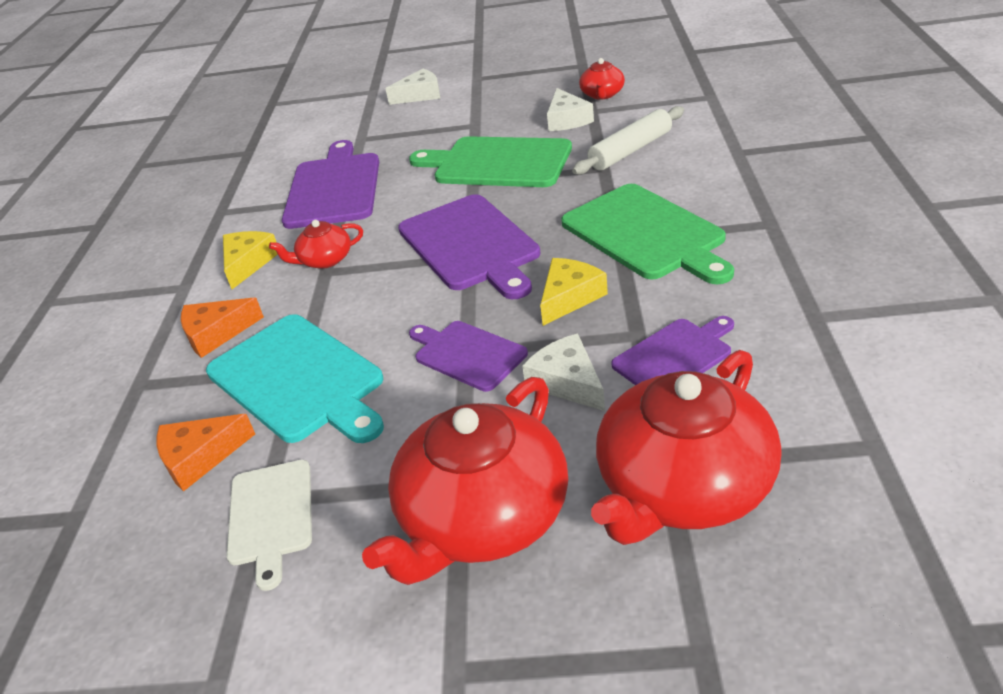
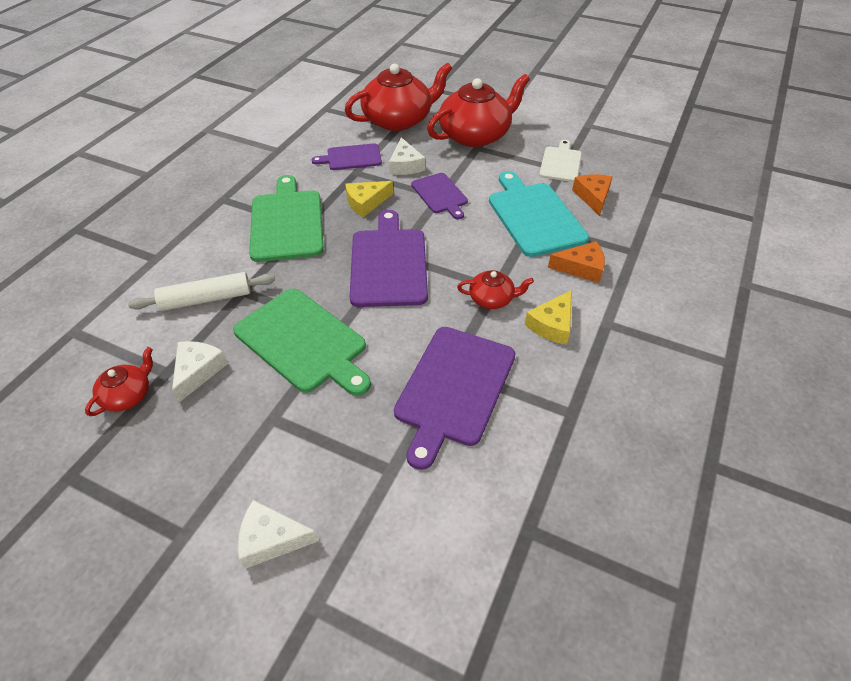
camera: 160 degrees left, 10 degrees up
(200, 457) = (593, 197): orange cheese -> orange cheese turned 90 degrees counterclockwise

